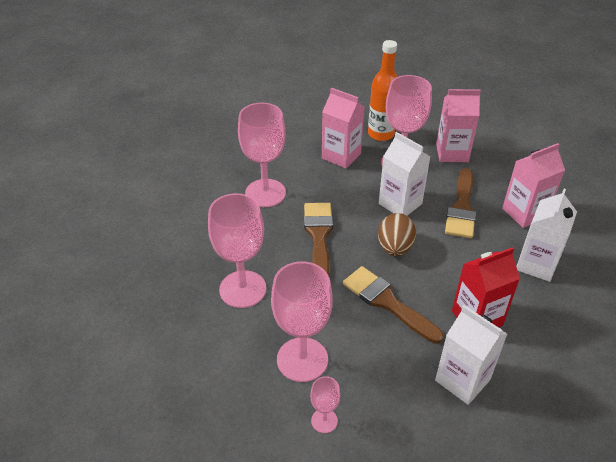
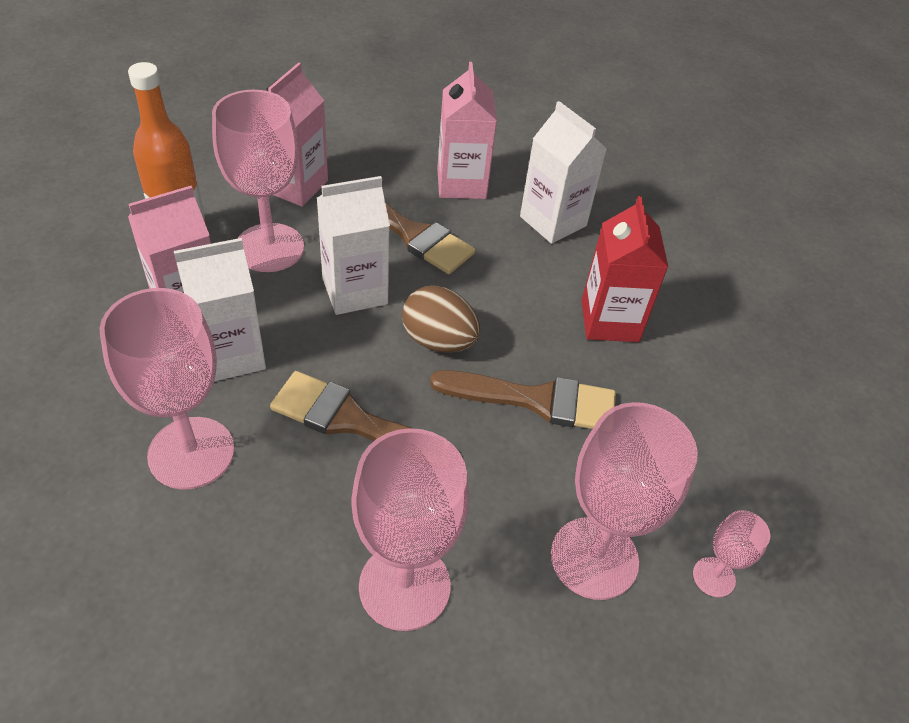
camera: 70 degrees left, 5 degrees up
(387, 302) = (536, 400): brown brush -> brown brush turned 150 degrees counterclockwise
(462, 380) = (699, 386): white carton -> white carton (230, 355)

